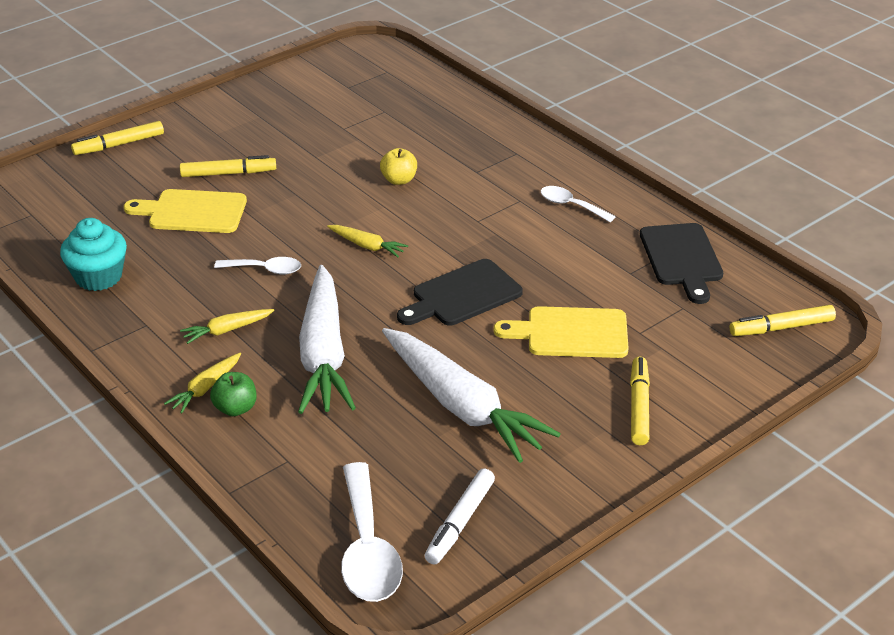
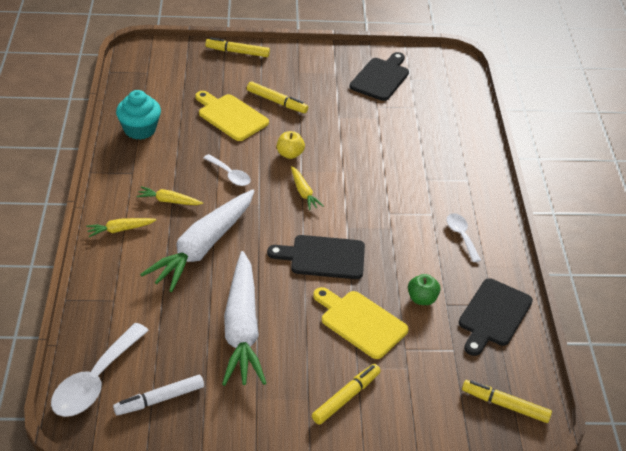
camera: 35 degrees right, 5 degrees up
(235, 408) = (122, 251): green apple -> green apple (422, 299)
(315, 99) = (381, 78): none -> black cutting board
(399, 180) = (371, 159): yellow apple -> yellow apple (290, 154)

